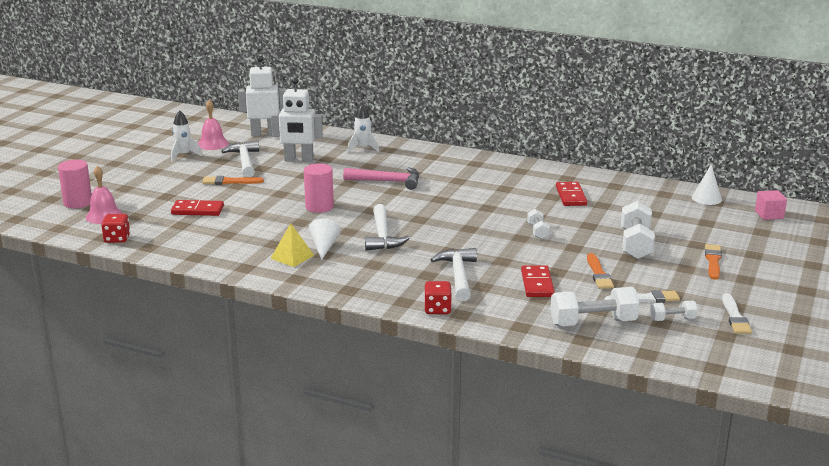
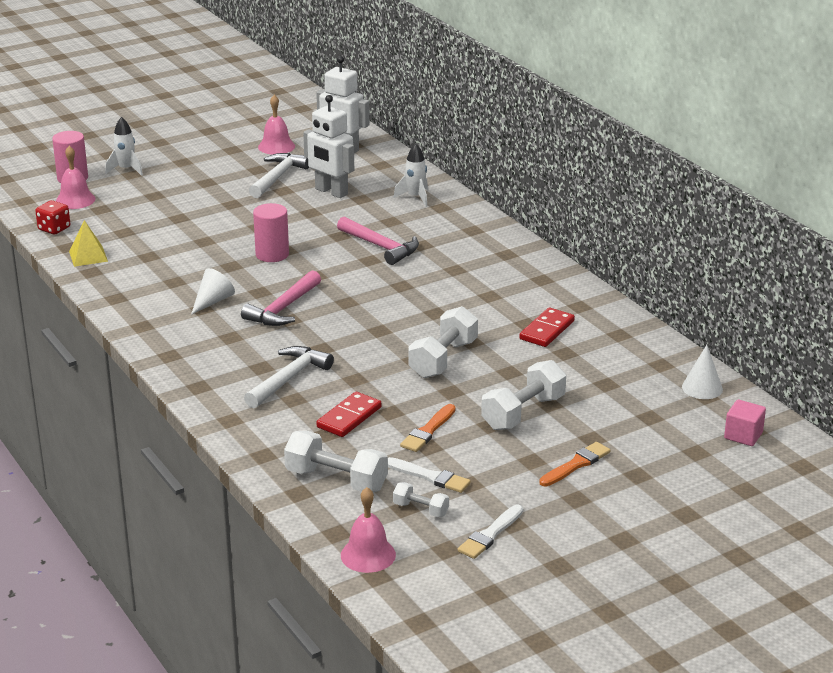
camera: 35 degrees right, 5 degrees up
(183, 155) = (231, 152): white rocket -> white rocket (126, 169)
(197, 210) = (159, 221): red domino -> none
(230, 182) = (231, 197): orange brush -> none
(292, 257) = (170, 301): yellow pyramid -> yellow pyramid (88, 256)
(382, 236) = (283, 308): white hammer -> pink hammer
(437, 309) = (216, 406): red dice -> none
(537, 231) = (443, 359): white dumbbell -> white dumbbell, size x1.88
(688, 358) = (368, 555): none -> pink bell

